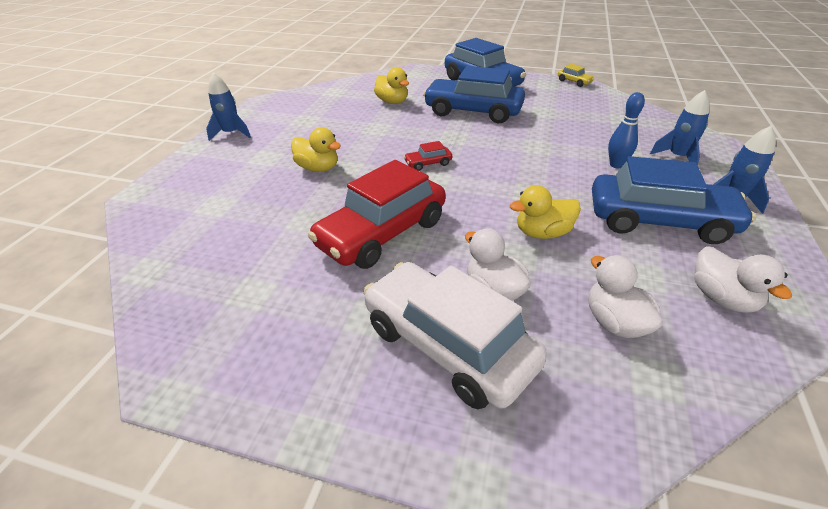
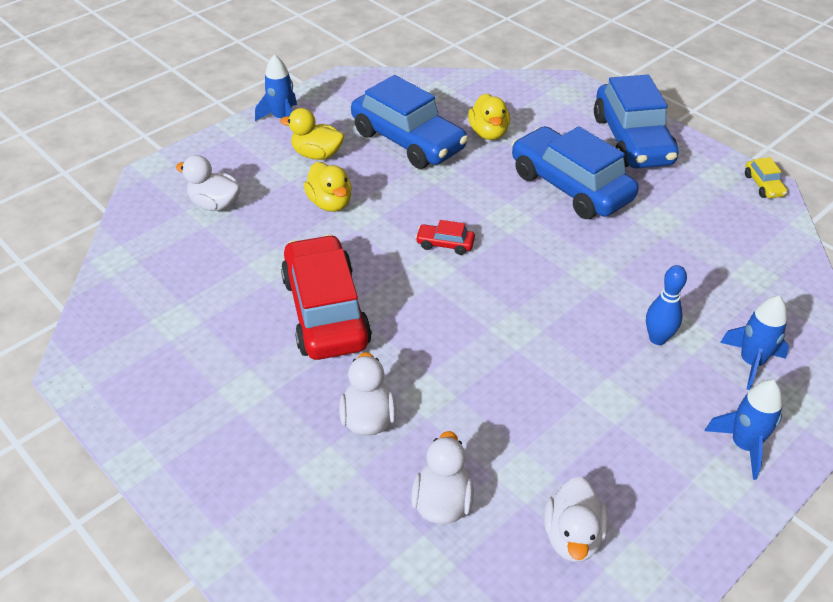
camera: 30 degrees right, 5 degrees up
(218, 199) = (215, 204): none -> white duck
(382, 233) = (325, 311): red car -> red car turned 90 degrees clockwise
(447, 345) = (284, 446): white car -> none
(542, 233) = (476, 383): yellow duck -> yellow duck (317, 154)
(659, 221) = (617, 429): blue car -> blue car (408, 141)

